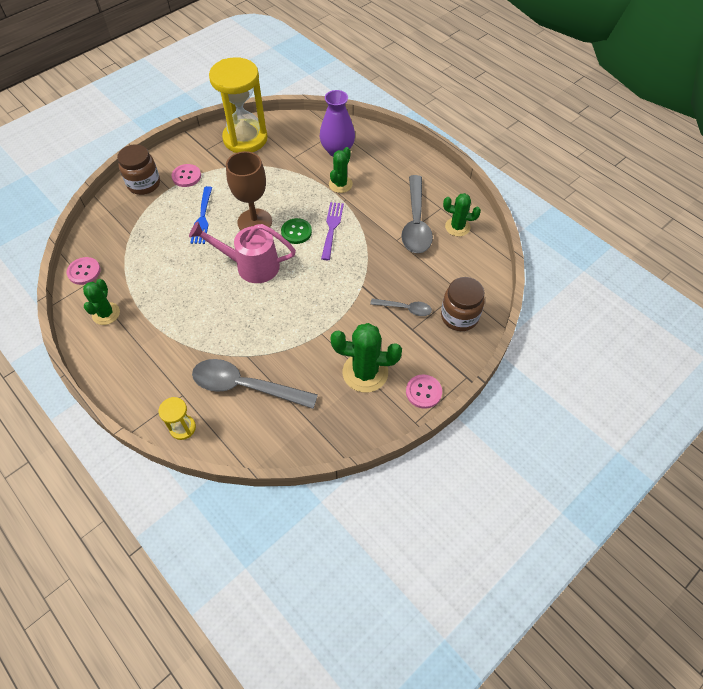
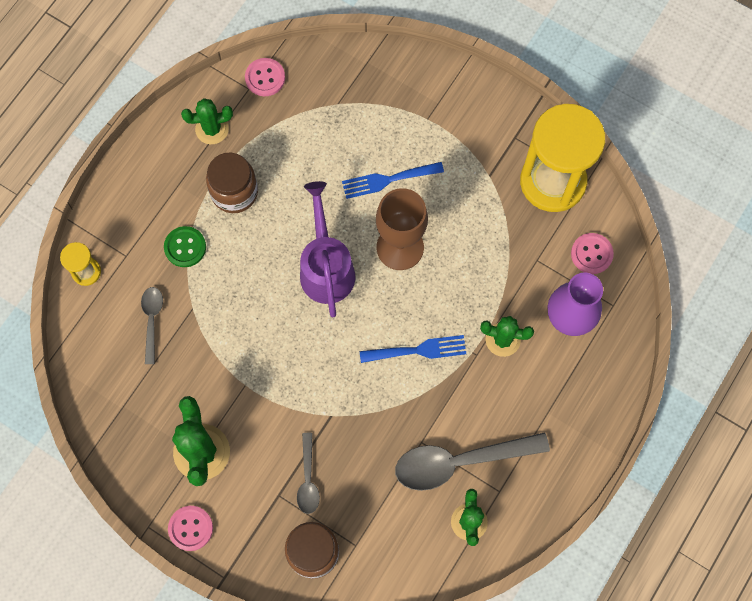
camera: 75 degrees right, 15 degrees up
(144, 184) = (425, 85): brown jar -> brown jar (234, 192)
(186, 176) = (455, 132): pink button -> pink button (591, 254)
(246, 386) = (152, 321): grey spoon -> grey spoon, size x0.52
(251, 265) = (326, 267): pink watering can -> purple watering can
(296, 232) = (397, 306): green button -> green button (185, 247)
(332, 228) = (418, 350): purple fork -> blue fork

